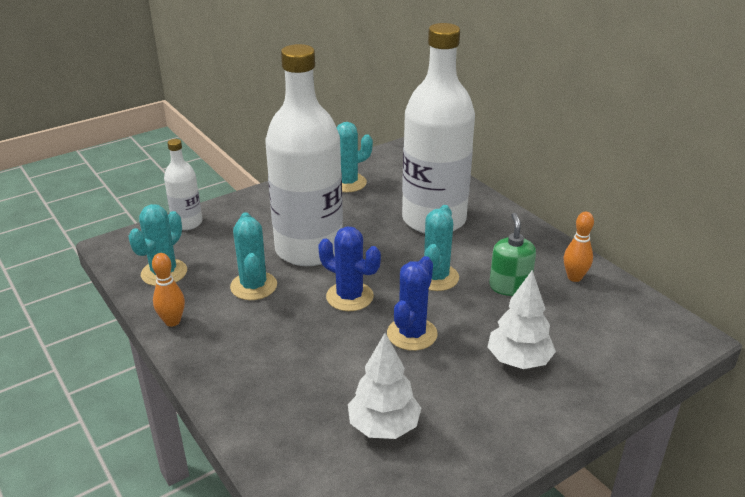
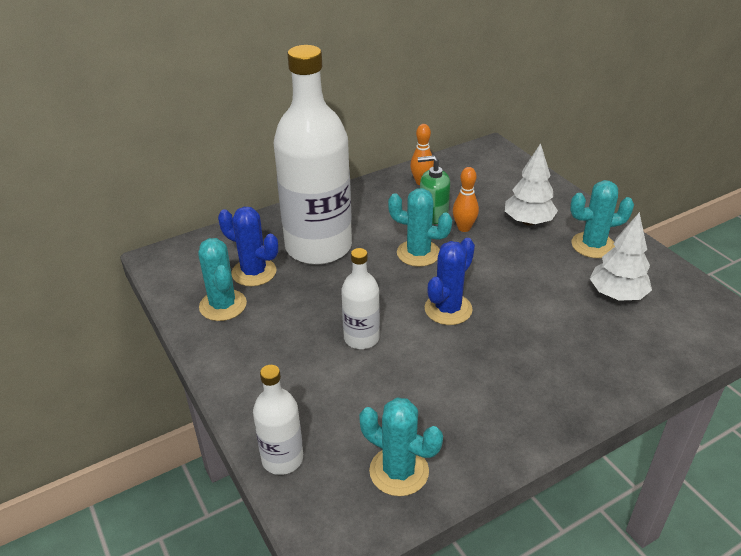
camera: 85 degrees left, 5 degrees up
(172, 321) = (496, 450): orange bowling pin -> orange bowling pin (464, 228)
(253, 286) = (429, 382): turquoise cactus -> turquoise cactus (593, 245)
(309, 249) = (361, 338): white bottle -> white bottle, size x0.46
(412, 334) = (501, 273): blue cactus -> blue cactus (254, 272)

